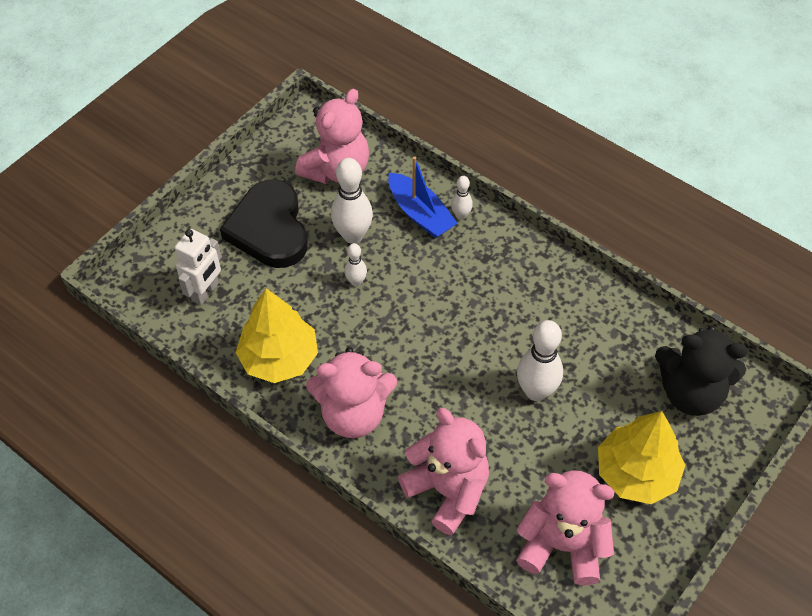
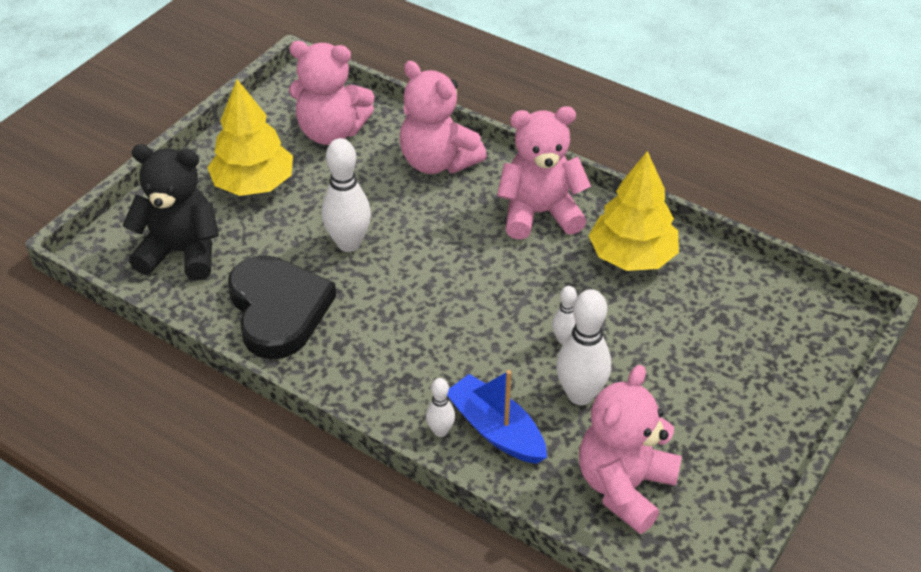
camera: 175 degrees right, 10 degrees down
(205, 292) = (741, 316): white robot -> none
(269, 229) = (692, 396): black heart -> black heart (278, 310)

